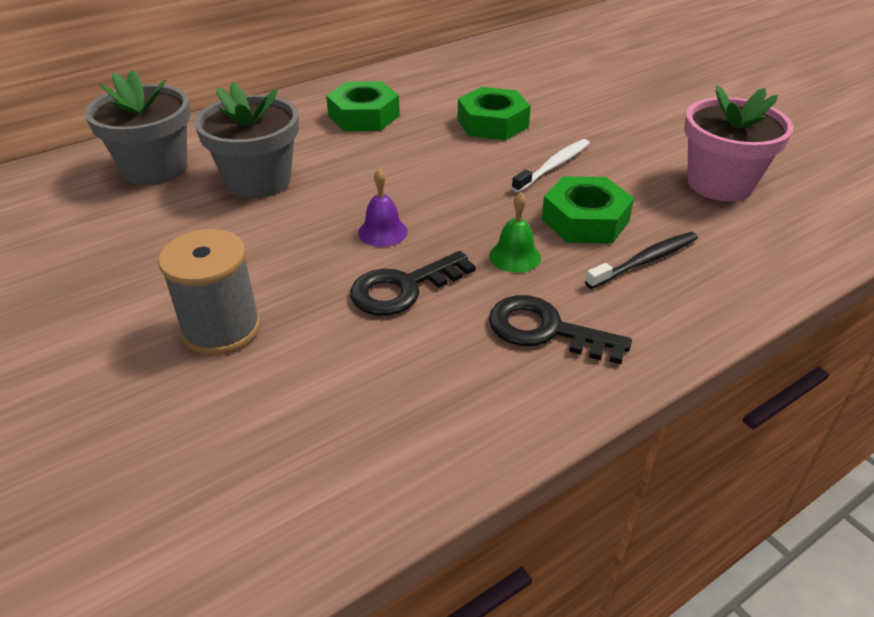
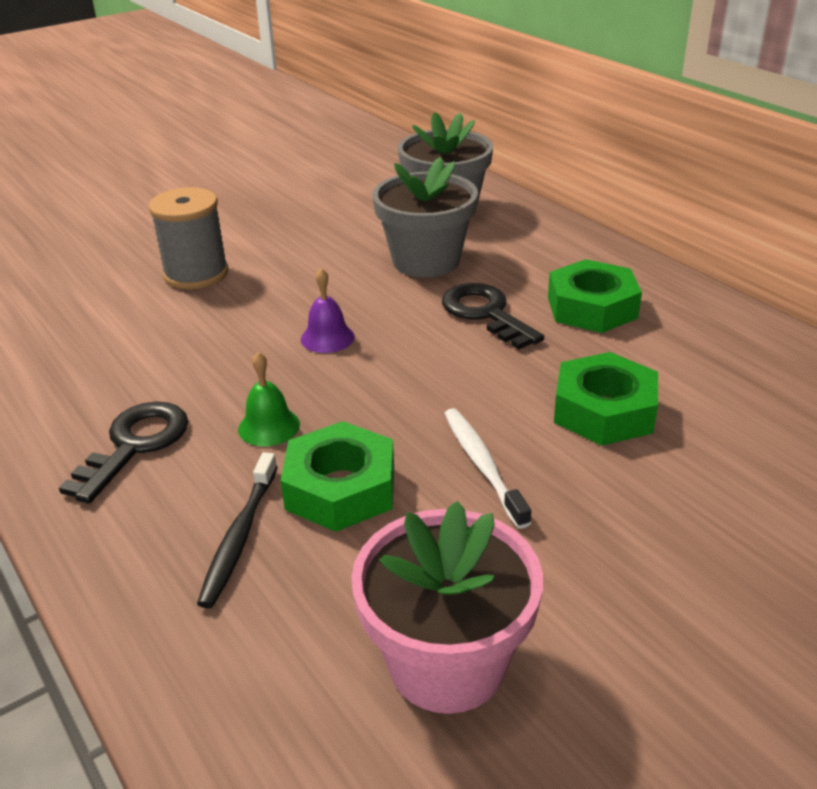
camera: 90 degrees right, 5 degrees down
(403, 288) = (227, 355): black key -> black key (485, 313)
(553, 166) = (482, 465): white toothbrush -> white toothbrush turned 150 degrees counterclockwise
(644, 261) = (240, 536): black toothbrush -> black toothbrush turned 45 degrees clockwise

